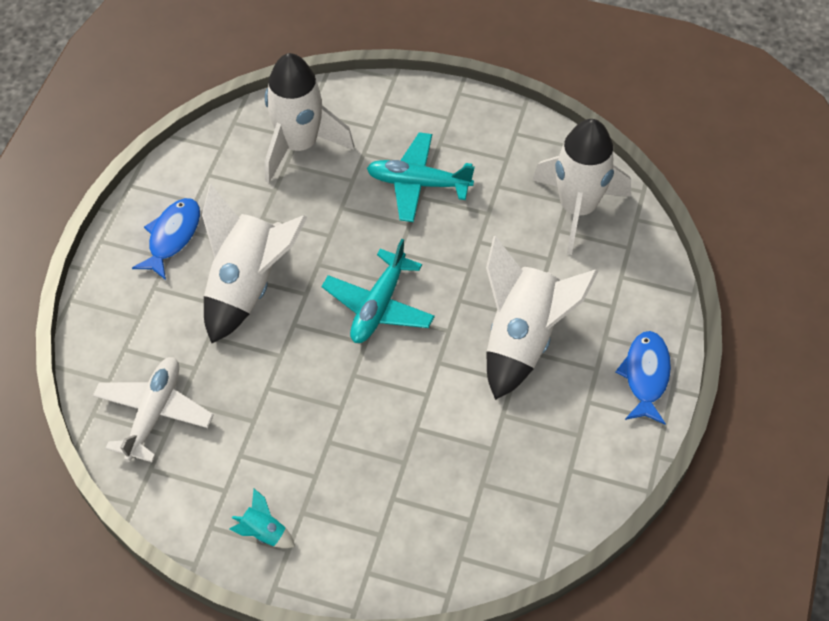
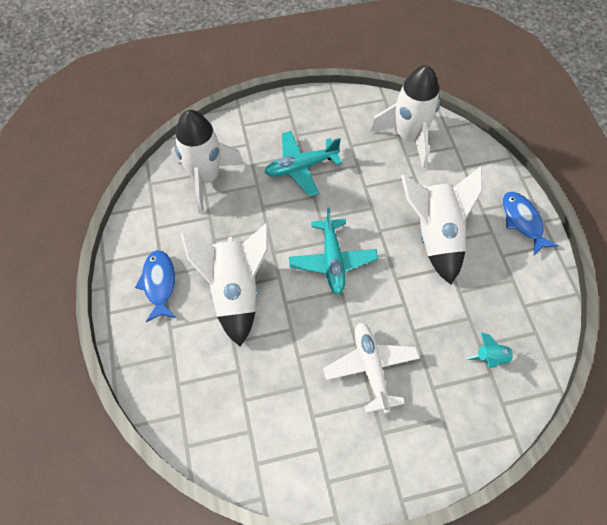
camera: 30 degrees left, 5 degrees up
(154, 413) = (231, 420): white plane -> white plane (371, 368)
(263, 532) = (367, 464): turquoise rocket -> turquoise rocket (490, 358)

